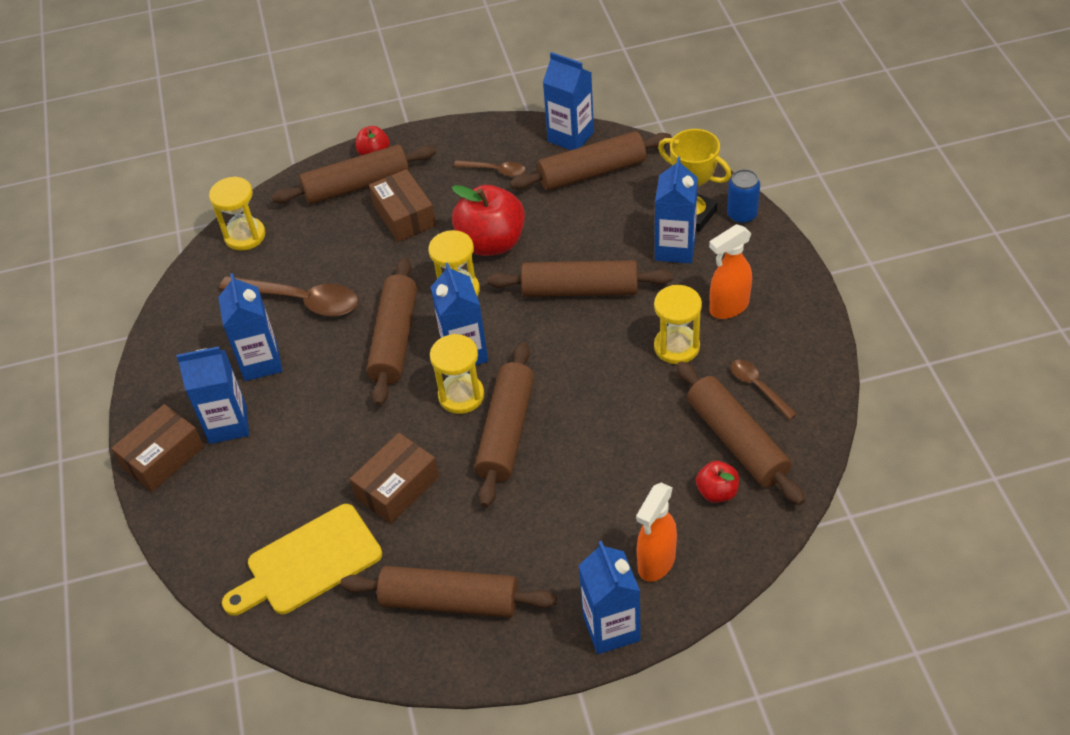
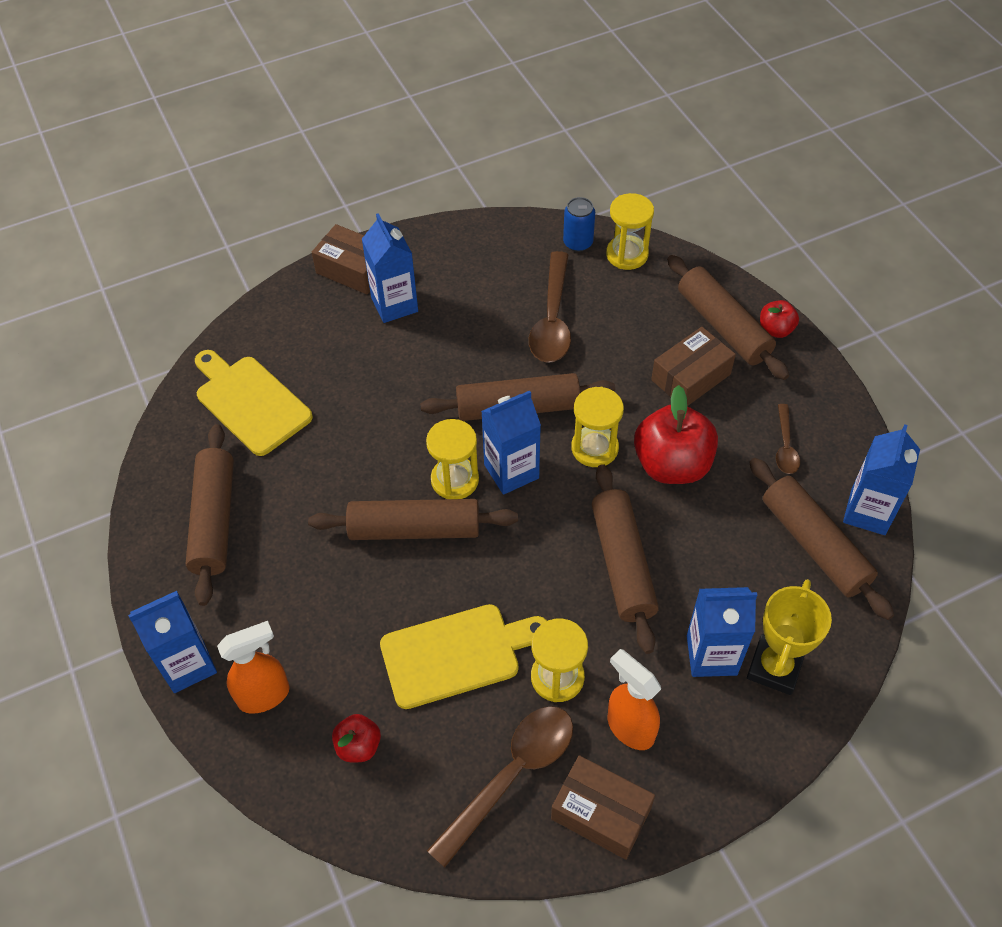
camera: 75 degrees right, 5 degrees up
(261, 362) = (470, 309): blue carton -> none
(397, 487) = (337, 450): brown box -> brown box (601, 813)
(642, 412) = (457, 654): none -> yellow cutting board
(656, 563) = (265, 695): orange spray bottle -> orange spray bottle turned 135 degrees clockwise
(736, 441) = (430, 759): brown rolling pin -> none
(742, 215) = (791, 727): blue can -> blue can (578, 243)
(758, 387) = (512, 775): brown spoon -> brown spoon, size x1.87

